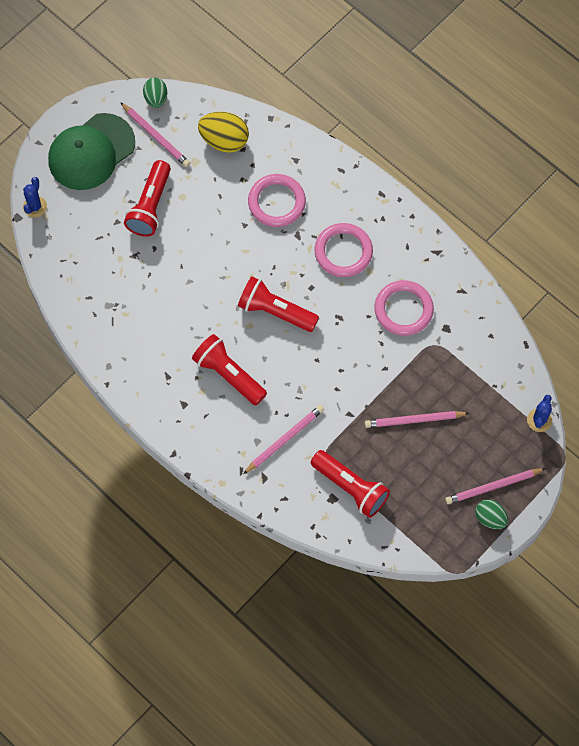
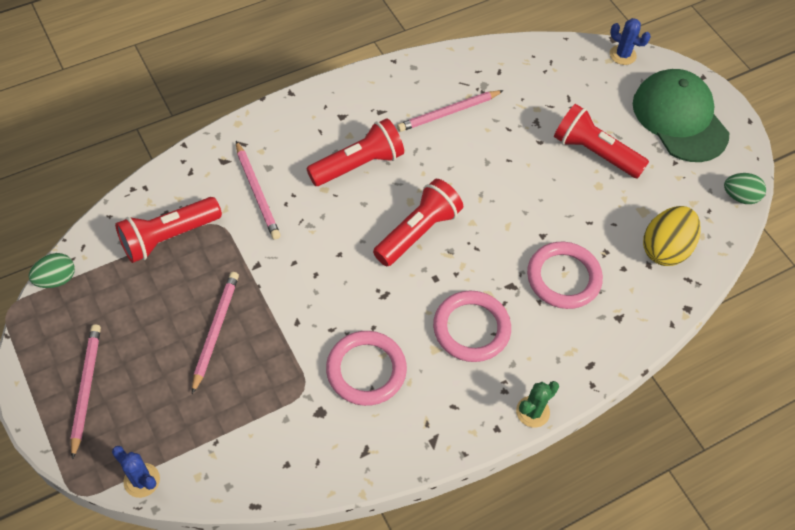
camera: 105 degrees right, 10 degrees down
(155, 136) = (687, 182): pink pencil -> pink pencil (448, 112)
(391, 197) = (532, 412): none -> green cactus
(490, 518) = (50, 370): green egg -> green egg (56, 279)

